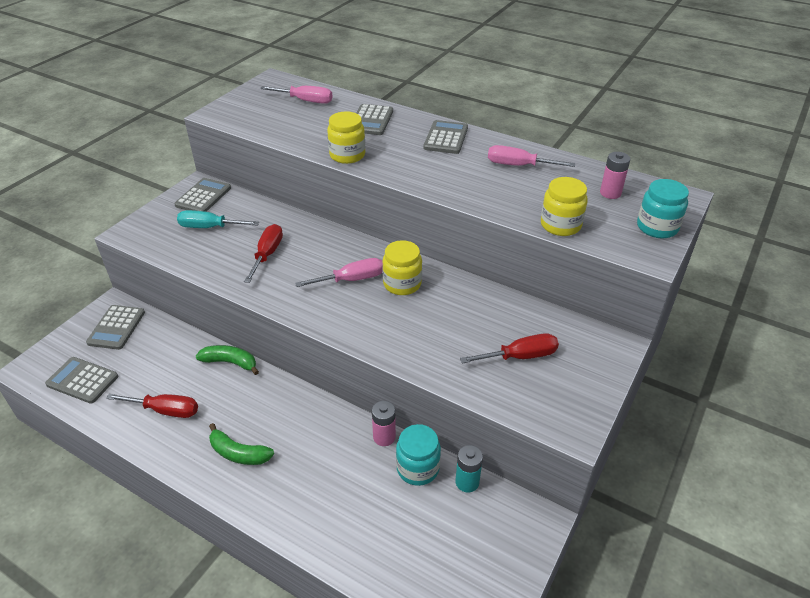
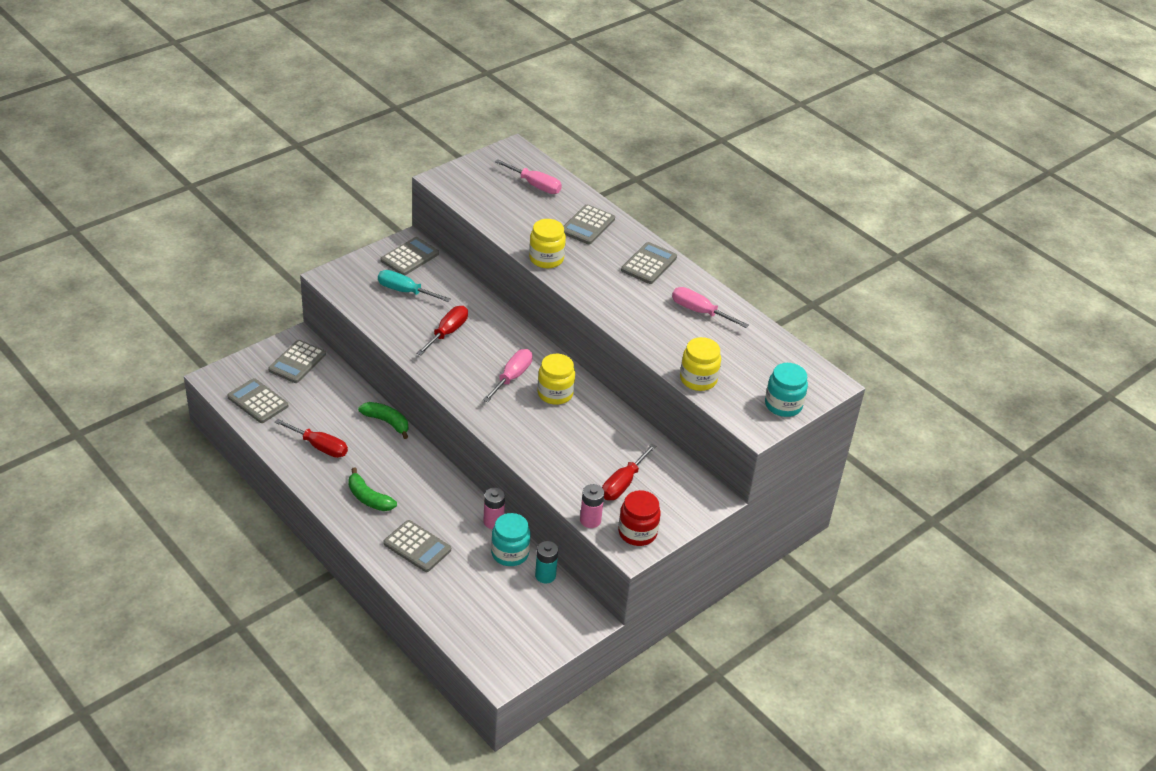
camera: 15 degrees right, 0 degrees up
(314, 495) = (417, 547): none -> grey calculator
(351, 279) = (512, 377): pink screwdriver -> pink screwdriver turned 60 degrees counterclockwise
(520, 356) = (623, 483): red screwdriver -> red screwdriver turned 120 degrees clockwise
(567, 407) = (637, 532): none -> red jar
(610, 193) = (766, 362): pink battery -> pink battery (590, 520)

